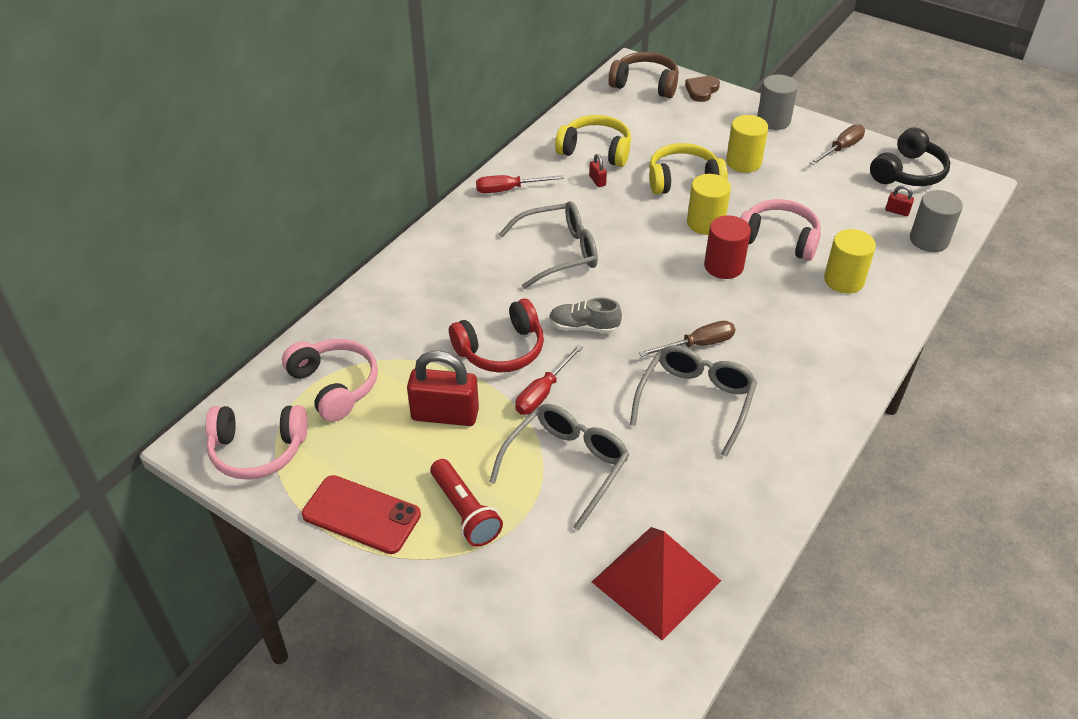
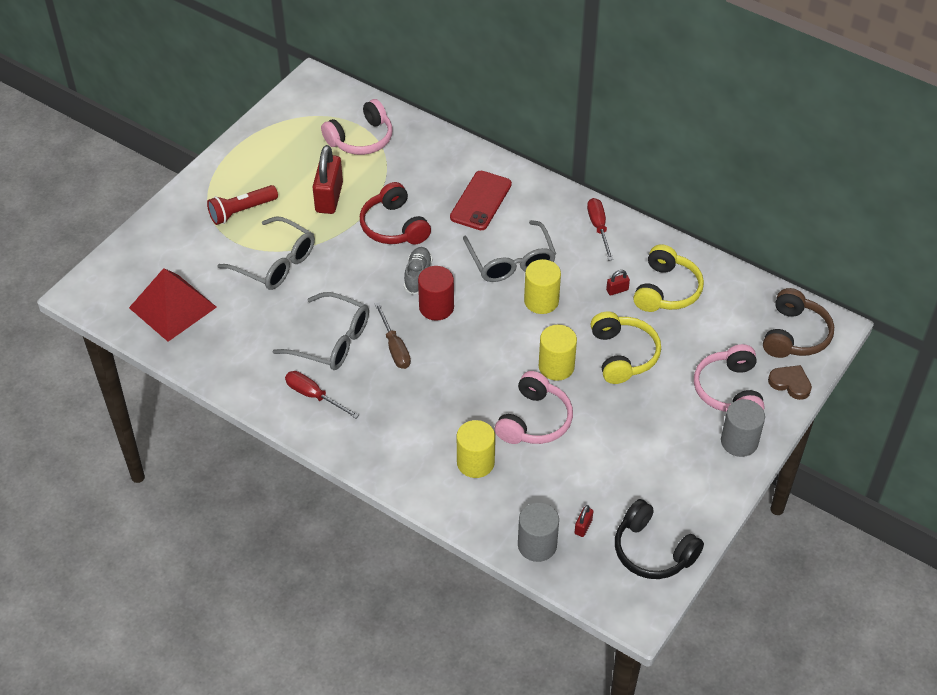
camera: 90 degrees right, 5 degrees up
(258, 450) = (304, 108): pink headphones -> pink headphones (729, 390)
(361, 514) = (245, 162): red phone -> red phone (481, 201)
(543, 392) = (347, 250): red screwdriver -> red screwdriver (314, 396)
(723, 266) = (494, 374): red cylinder -> red cylinder (436, 307)
(743, 162) = (658, 406): yellow cylinder -> yellow cylinder (541, 301)
(841, 149) = (692, 496): brown screwdriver -> none

